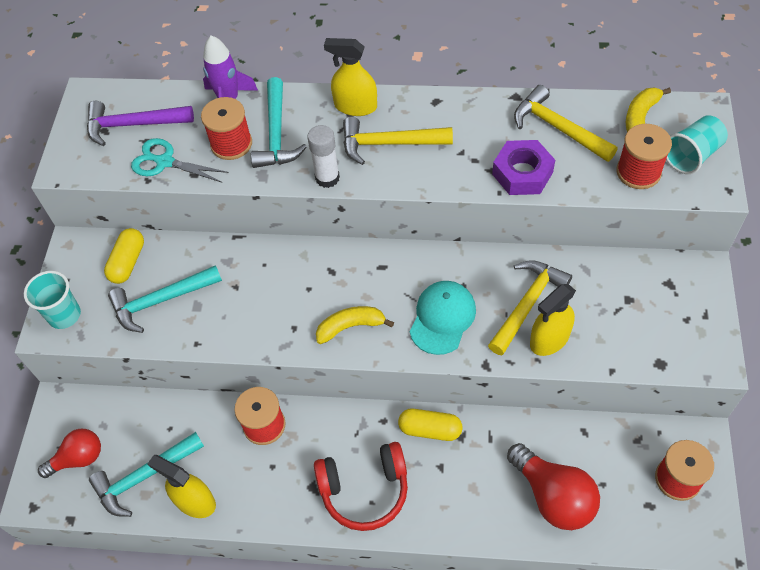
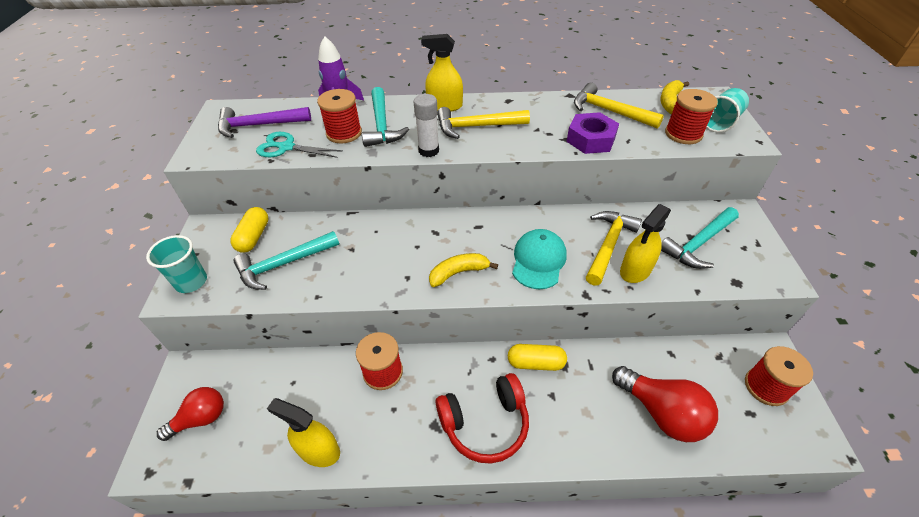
camera: 10 degrees left, 10 degrees down
(144, 477) = (267, 431): turquoise hammer -> turquoise hammer (698, 244)

